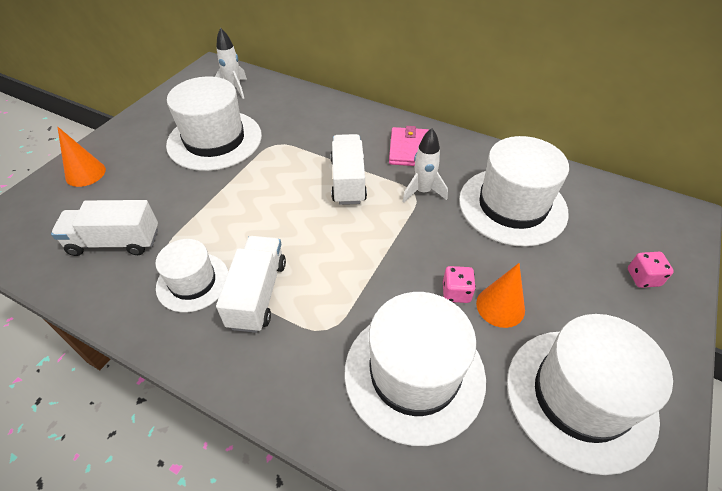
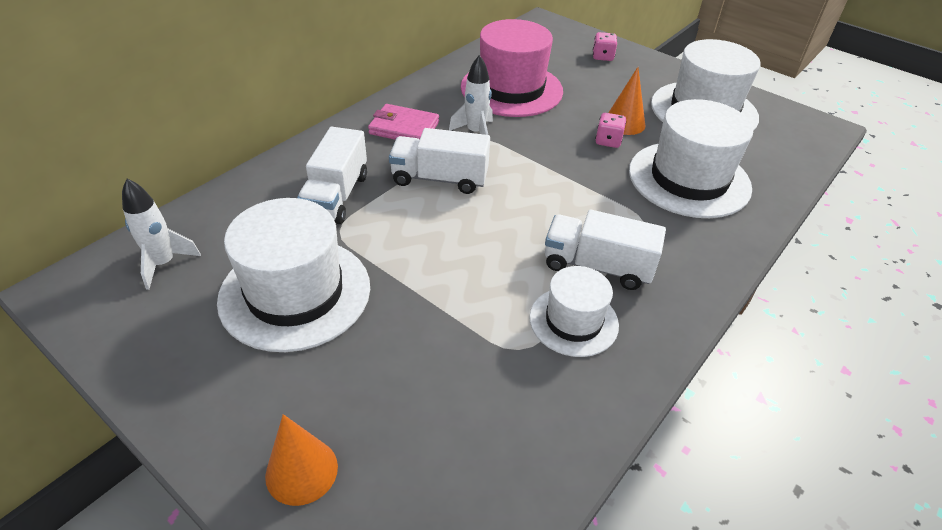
camera: 80 degrees left, 5 degrees down
(115, 242) = (487, 409): white truck -> white truck (336, 196)
(512, 206) = (511, 89): white hat -> pink hat

